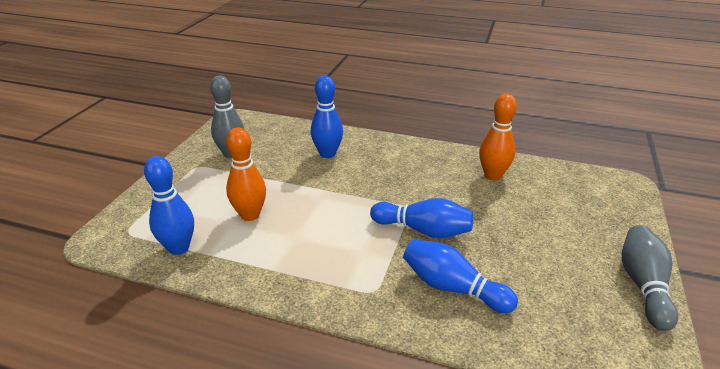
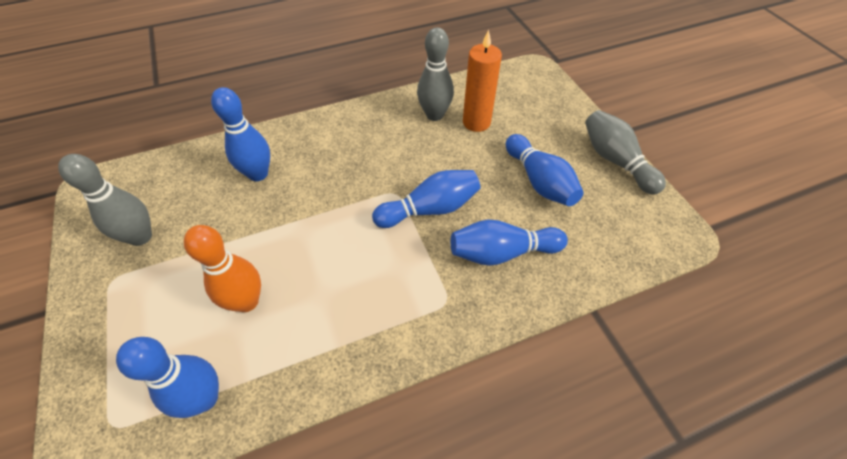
camera: 40 degrees left, 20 degrees up
(492, 175) = (434, 115): orange bowling pin -> grey bowling pin
(525, 195) = (476, 122): none -> orange candle
(541, 260) = (539, 181): none -> blue bowling pin

